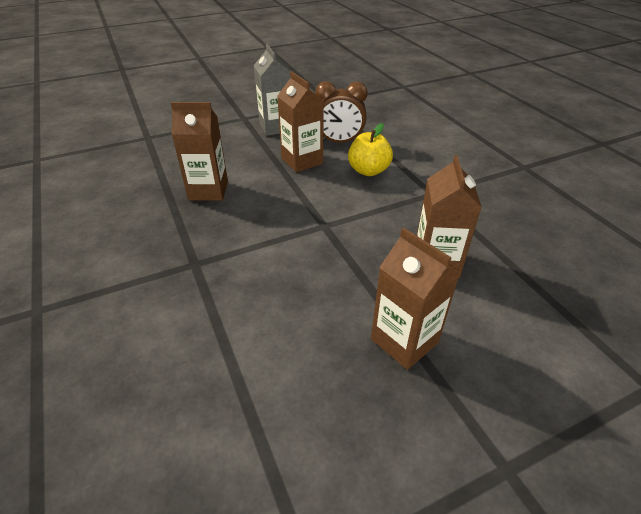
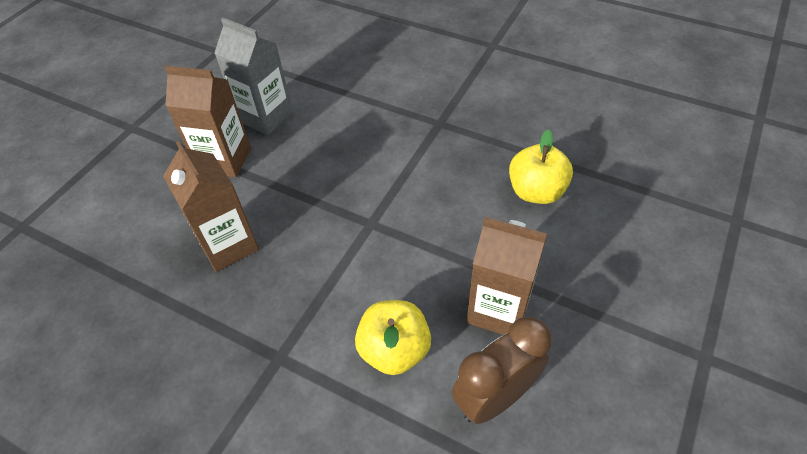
camera: 145 degrees right, 10 degrees up
(208, 190) = (536, 192): brown carton -> yellow apple
(276, 127) = (627, 367): grey carton -> grey carton (266, 117)

